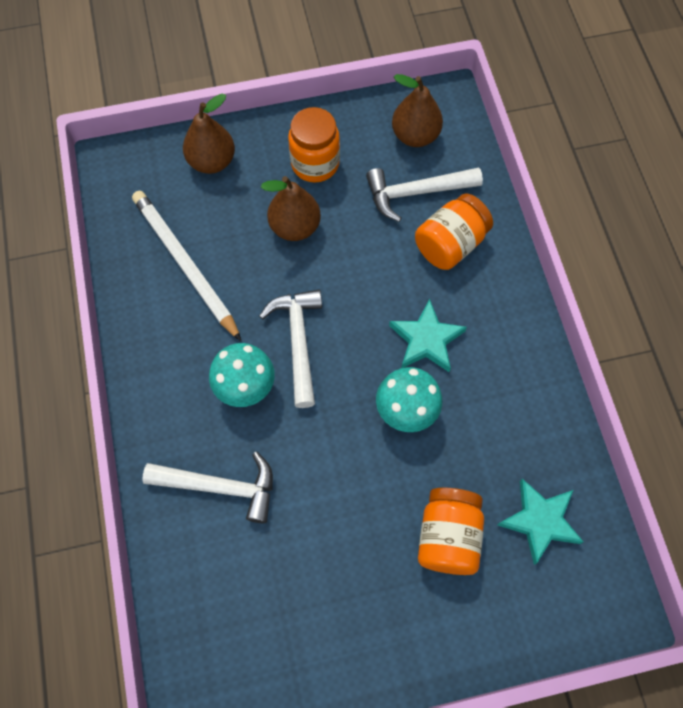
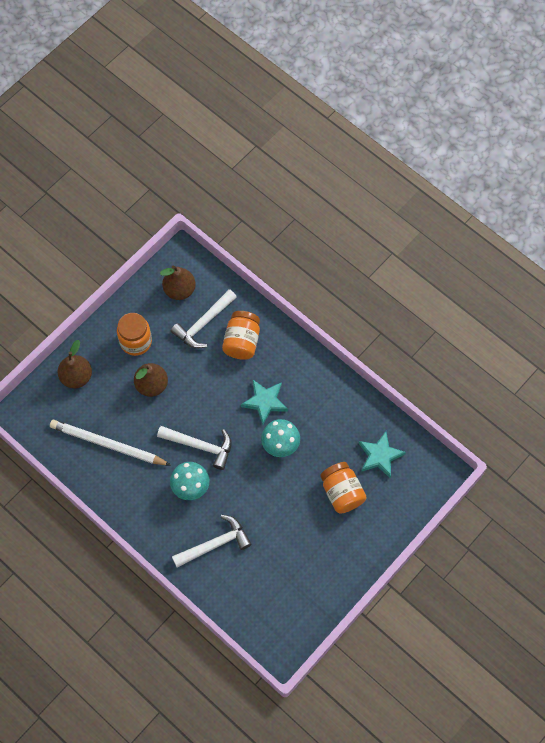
camera: 35 degrees left, 0 degrees up
(298, 342) = (200, 446): white hammer -> white hammer turned 150 degrees clockwise

